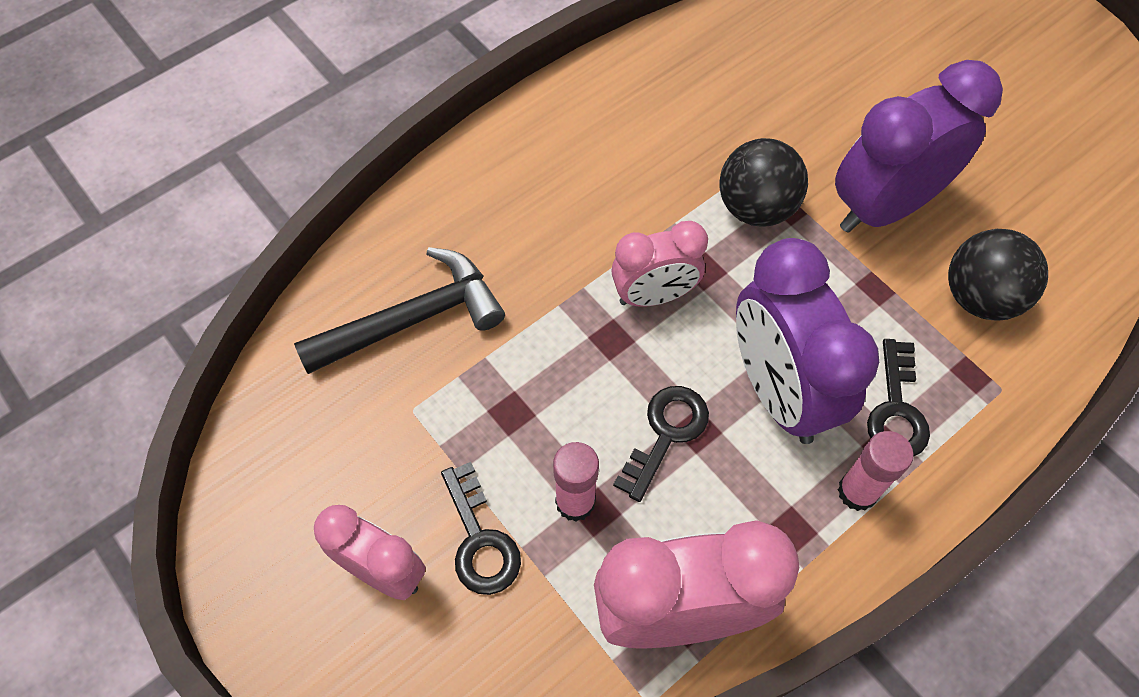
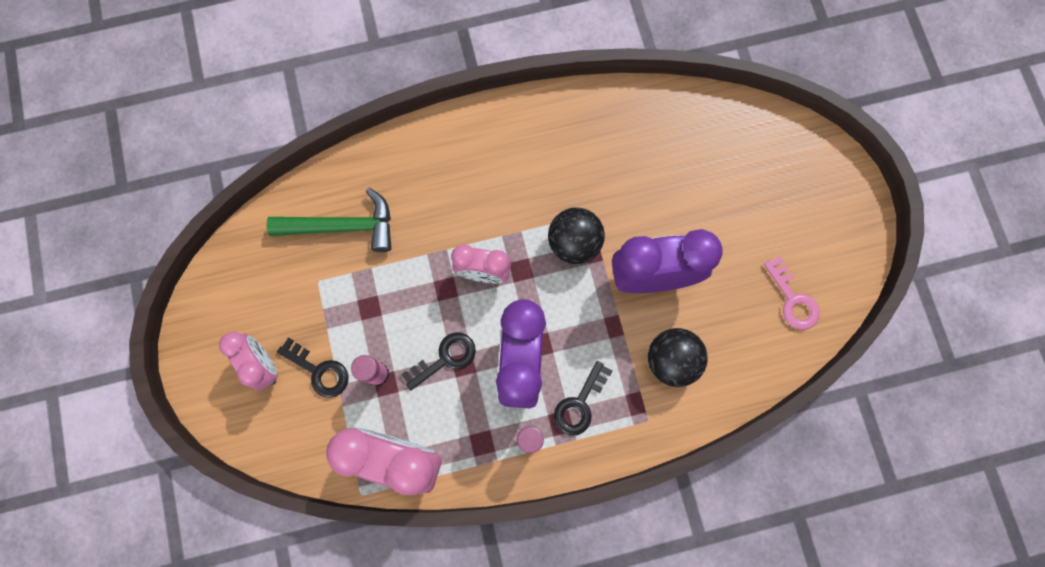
camera: 25 degrees right, 15 degrees up
(413, 319) = (343, 226): black hammer -> green hammer
(480, 539) = (319, 371): black key -> black key turned 60 degrees counterclockwise
(1077, 160) = (792, 299): none -> pink key

